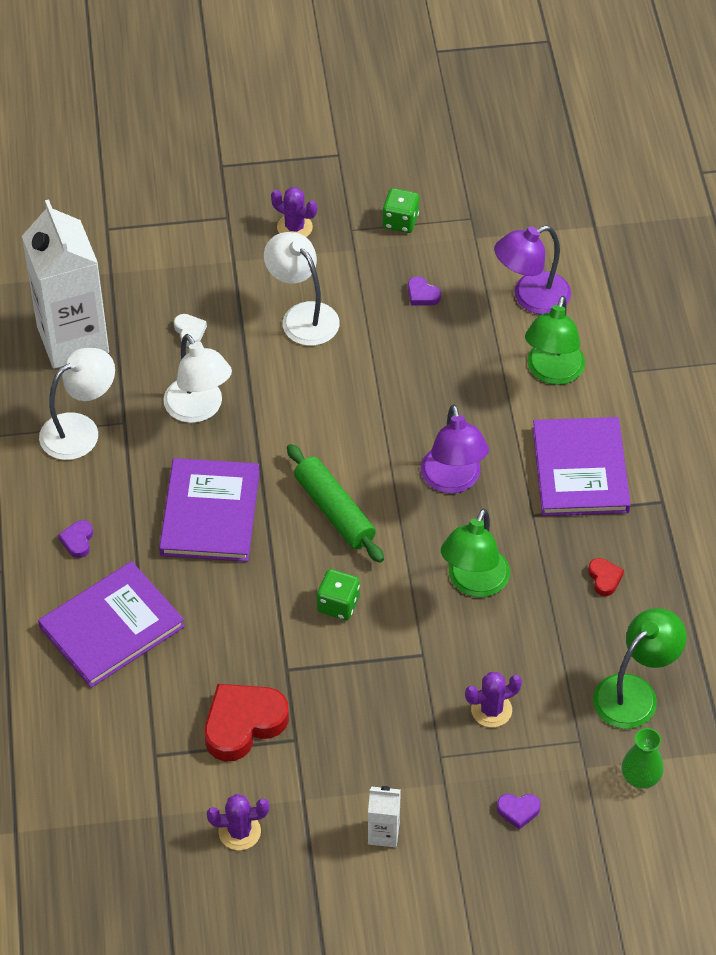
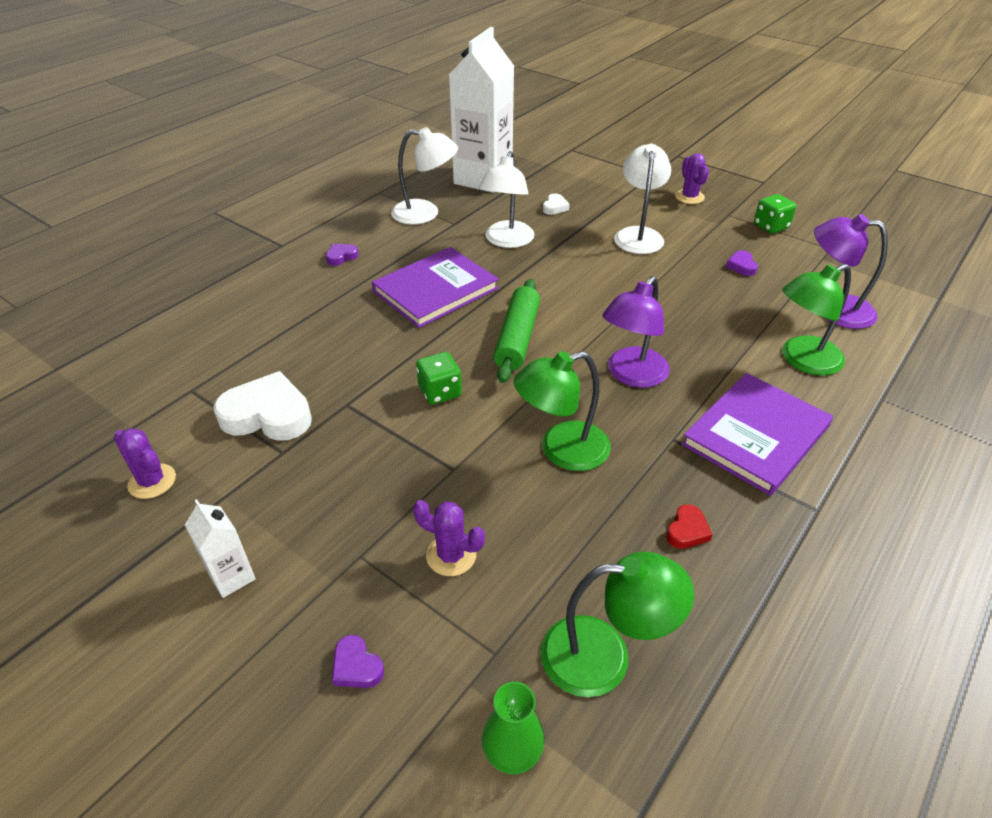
camera: 45 degrees right, 10 degrees down
(111, 627) = (288, 307): purple book -> none
(243, 724) = (268, 415): red heart -> white heart

